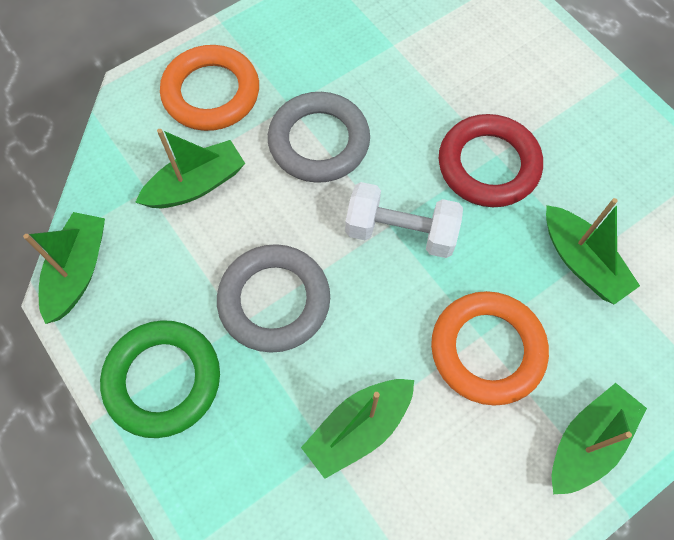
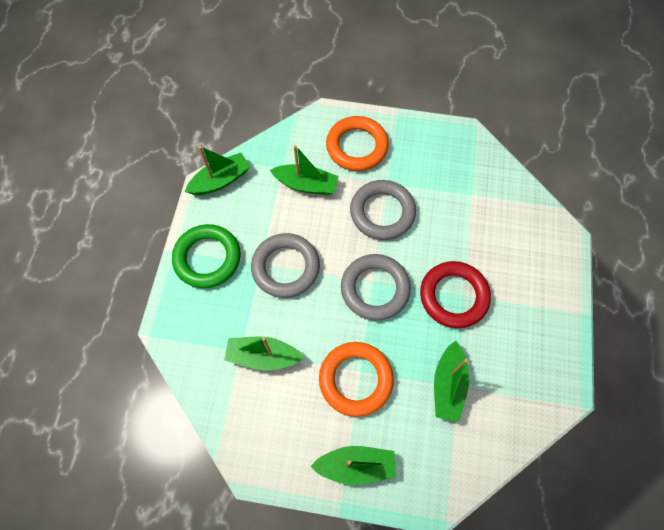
camera: 45 degrees right, 0 degrees up
(400, 232) = (375, 289): white dumbbell -> grey ring

